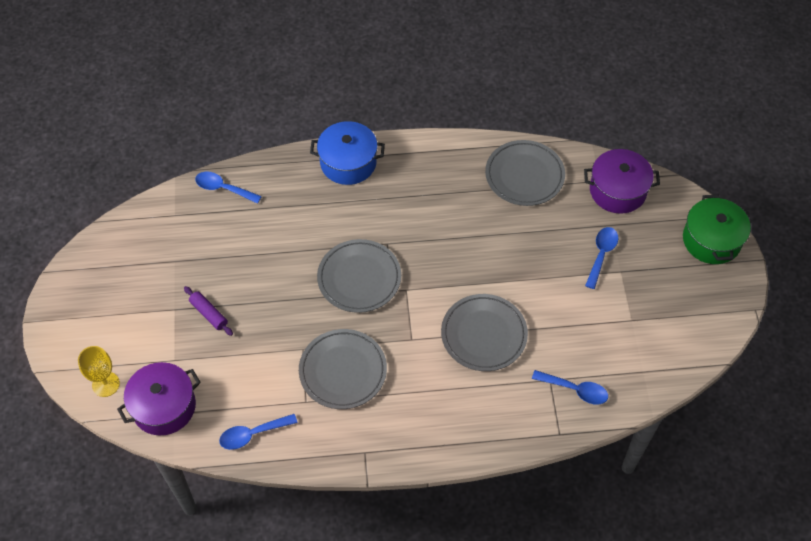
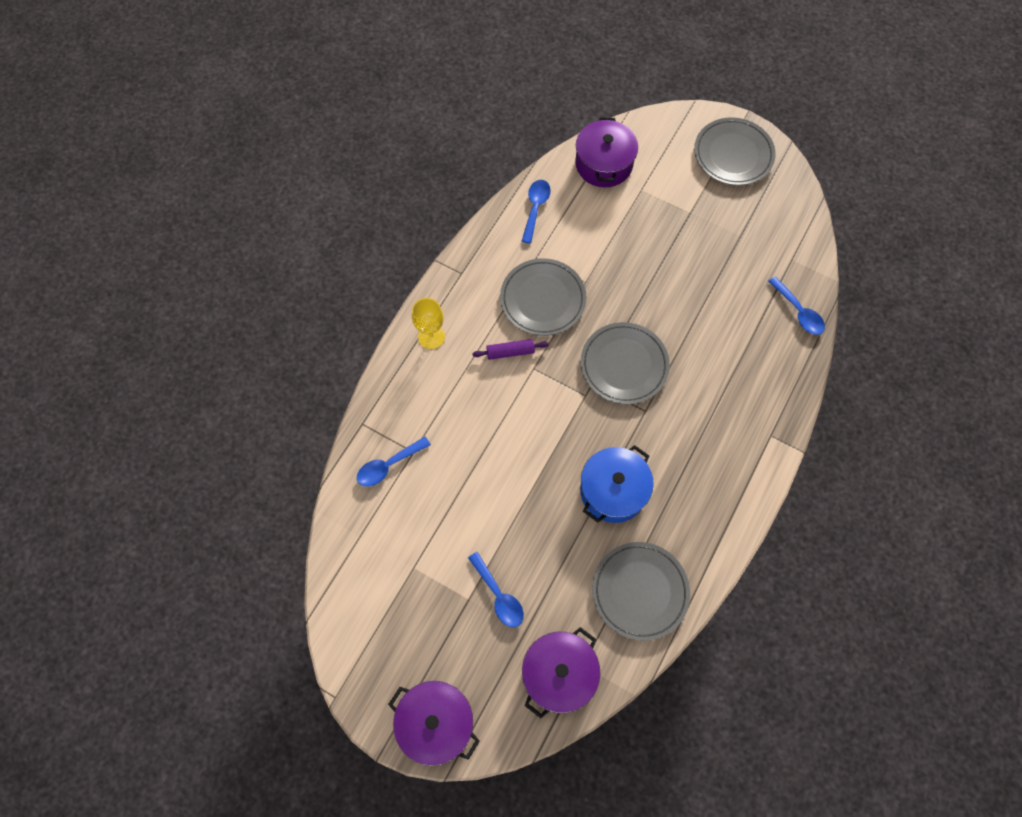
camera: 125 degrees right, 10 degrees up
(106, 384) = (652, 137): yellow goblet -> yellow goblet (431, 337)
(209, 314) = (668, 234): purple rolling pin -> purple rolling pin (510, 352)
(223, 188) = (798, 312): blue spoon -> blue spoon turned 90 degrees clockwise
(348, 162) = (763, 434): blue pot -> blue pot (613, 490)
(484, 334) = (495, 428): grey plate -> grey plate (733, 154)
(711, 240) = (436, 723): green pot -> purple pot

